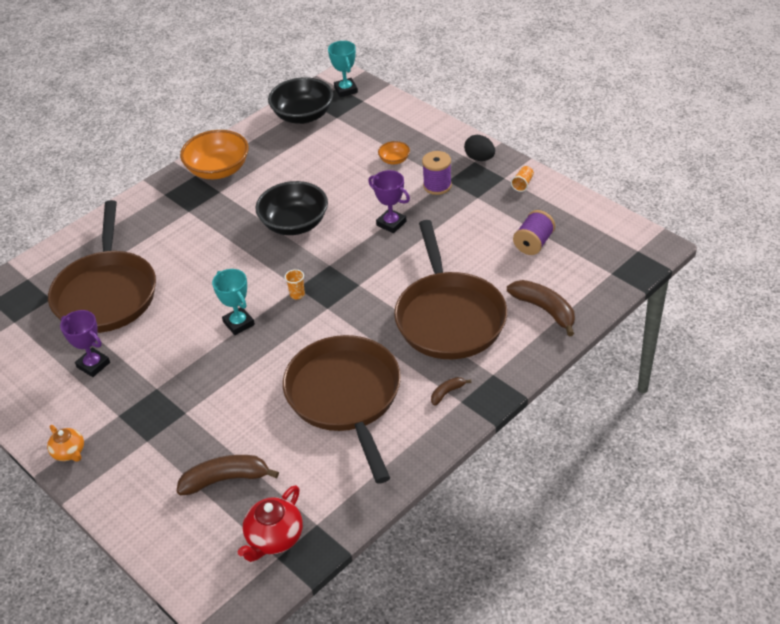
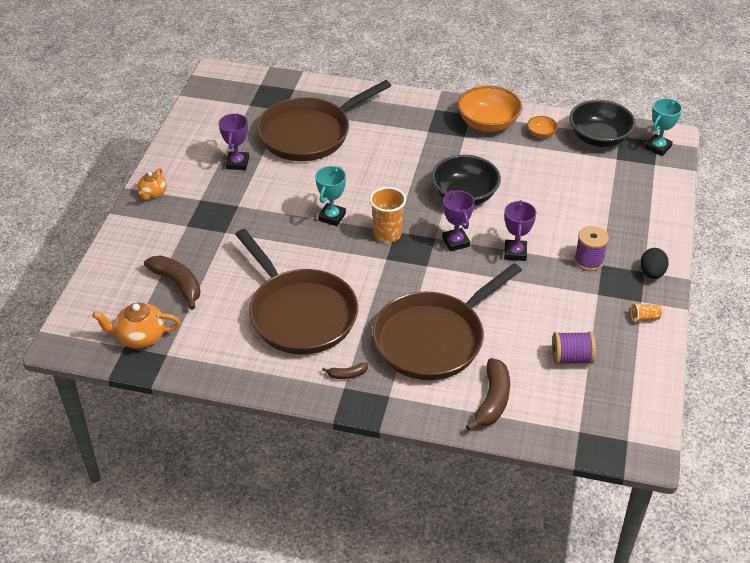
camera: 55 degrees right, 0 degrees up
(274, 538) = (140, 336): red teapot -> orange teapot
(297, 294) = (387, 234): orange cup -> orange cup, size x1.98
(345, 397) = (300, 314): brown pan -> brown pan turned 105 degrees clockwise
(346, 254) = (455, 242): none -> purple trophy
(394, 160) = (596, 219): orange bowl -> orange bowl (541, 133)
(447, 393) = (347, 374): brown banana -> brown banana turned 150 degrees clockwise

